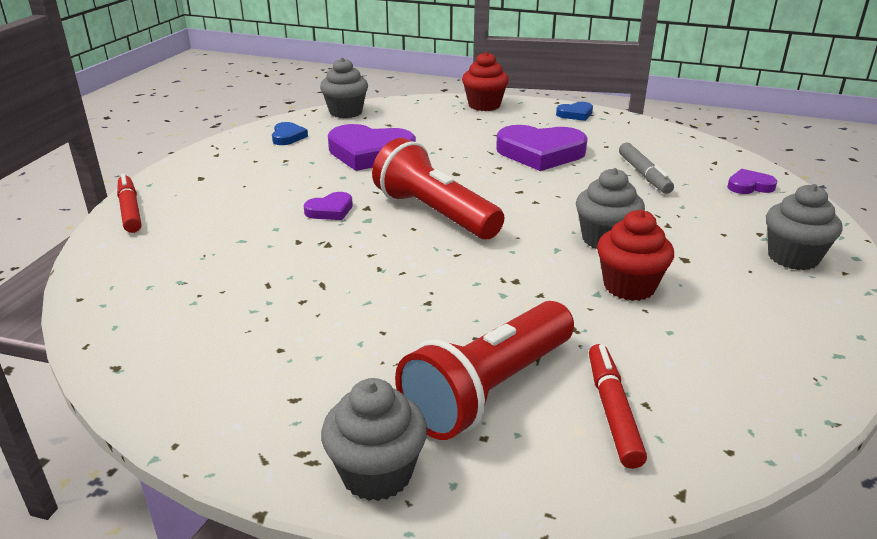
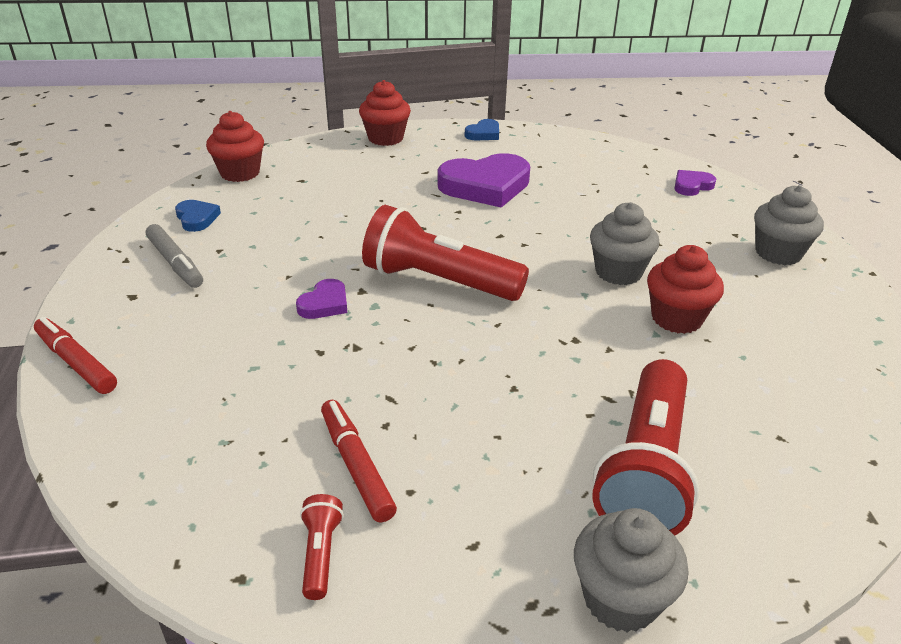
camera: 25 degrees left, 5 degrees up
(180, 369) = (320, 554): none -> red flashlight
(346, 112) = (240, 173): grey cupcake -> red cupcake
(370, 153) = (310, 221): purple heart -> none
(613, 411) = (761, 454): red marker -> red marker (356, 465)
(644, 175) = (597, 192): grey marker -> grey marker (175, 263)

